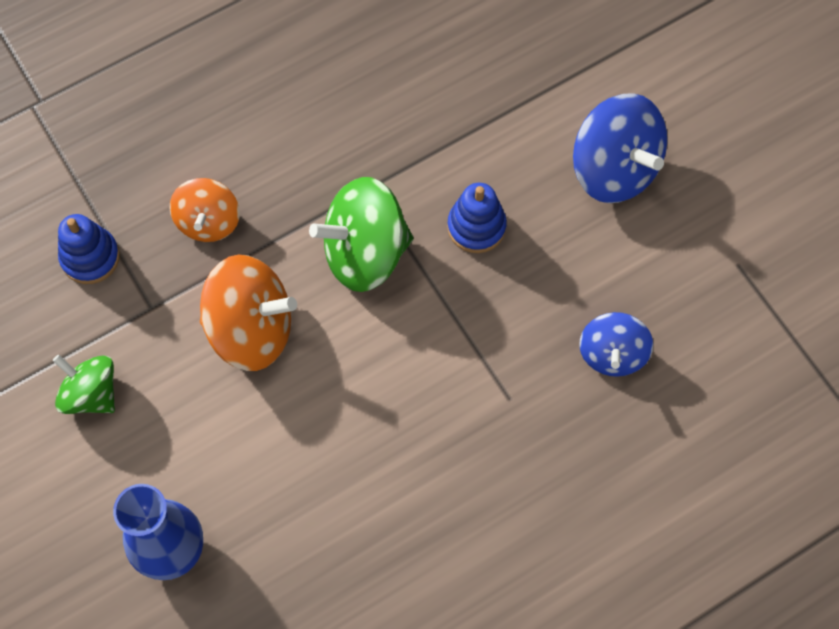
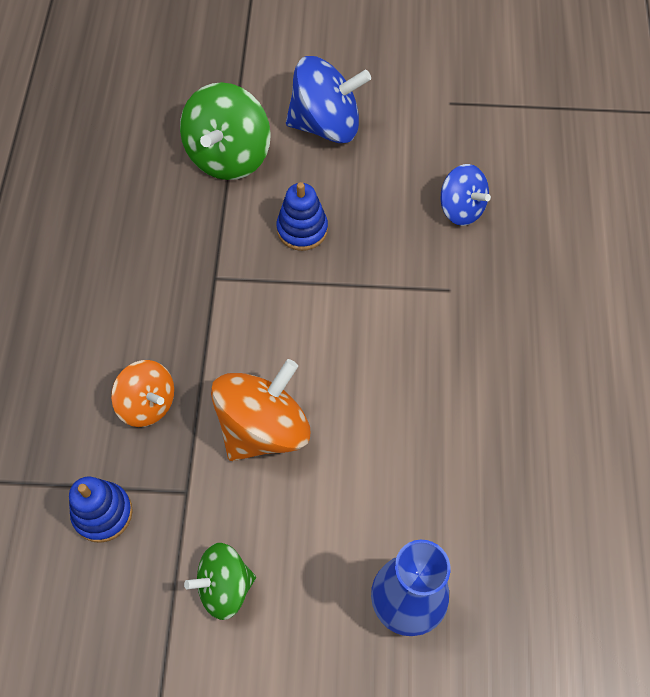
camera: 55 degrees left, 5 degrees down
(365, 252) = (264, 311): green spinning top -> green spinning top (228, 156)

